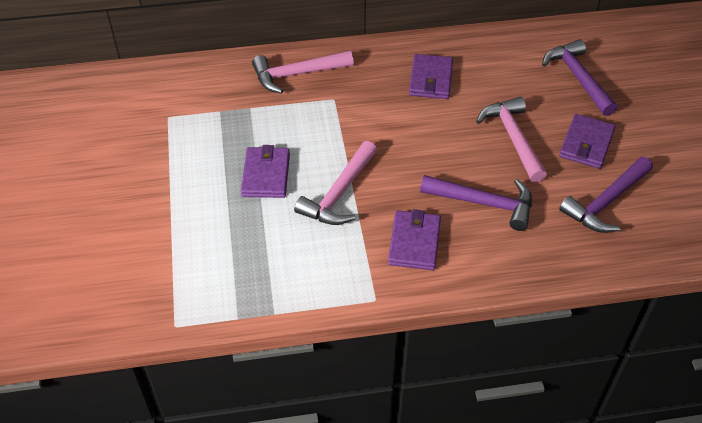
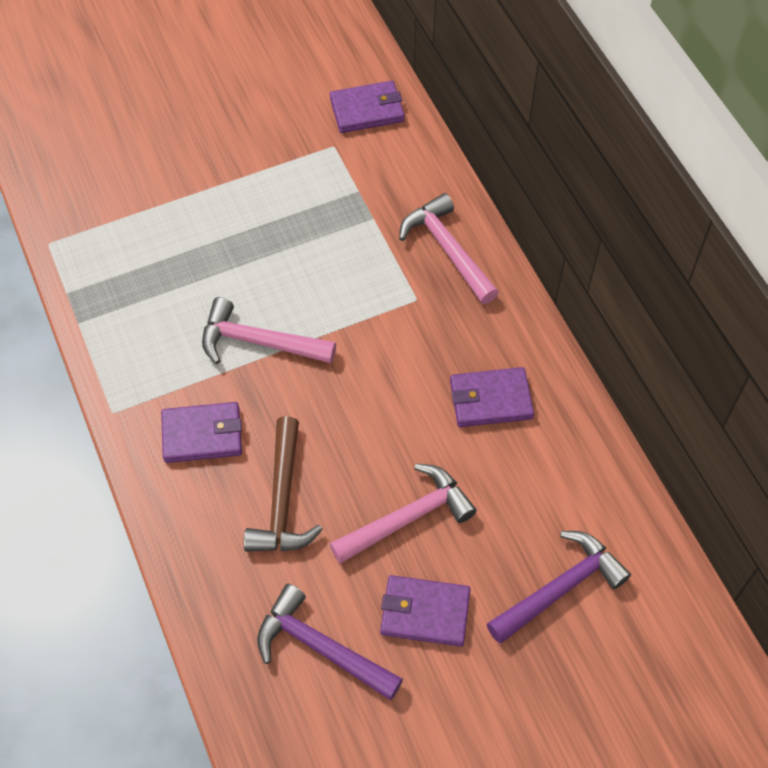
camera: 75 degrees right, 10 degrees up
(266, 175) = (269, 263): purple wallet -> purple wallet (367, 110)
(483, 203) = (282, 499): purple hammer -> brown hammer

